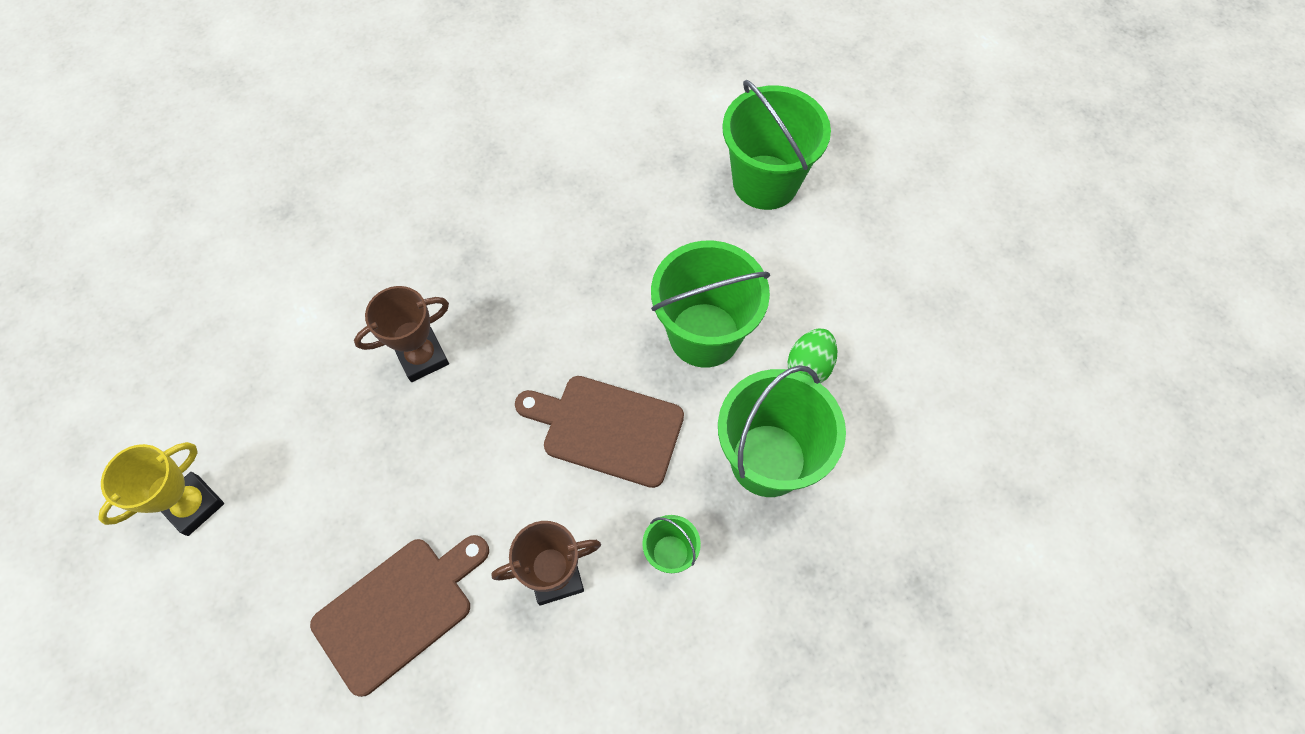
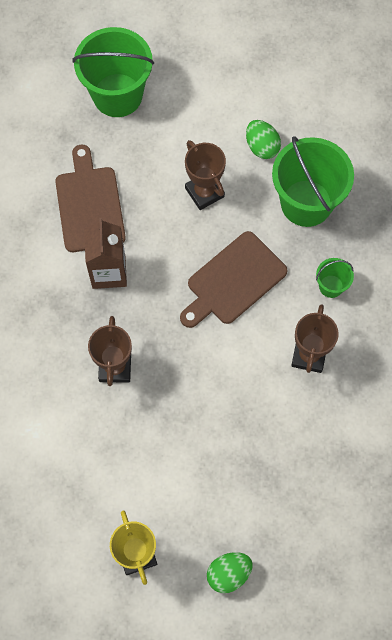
camera: 60 degrees left, 5 degrees up
(207, 631) = (228, 574): none -> green egg
(399, 610) = (279, 453): brown cutting board -> brown cutting board (89, 205)
(539, 288) = (109, 272): none -> brown carton
(704, 335) = (204, 192): green bucket -> brown trophy

